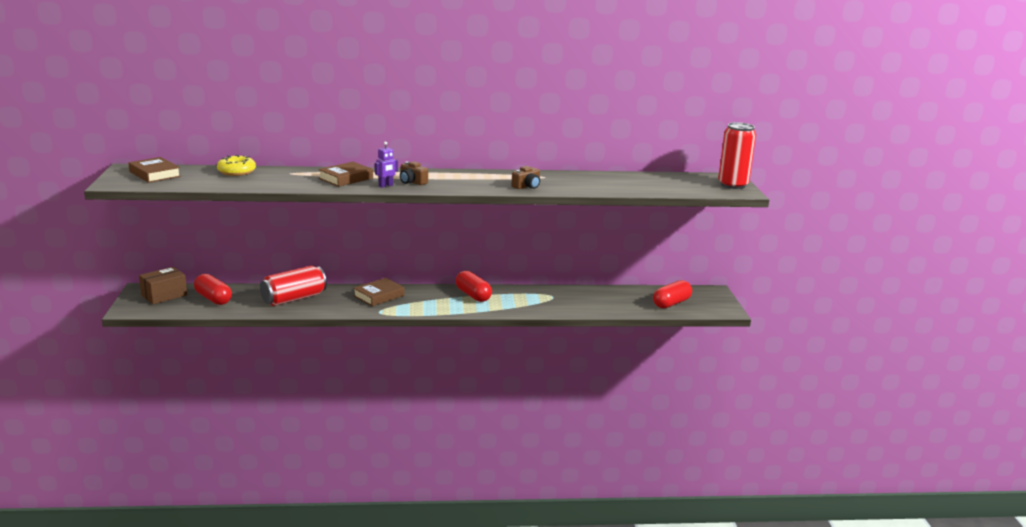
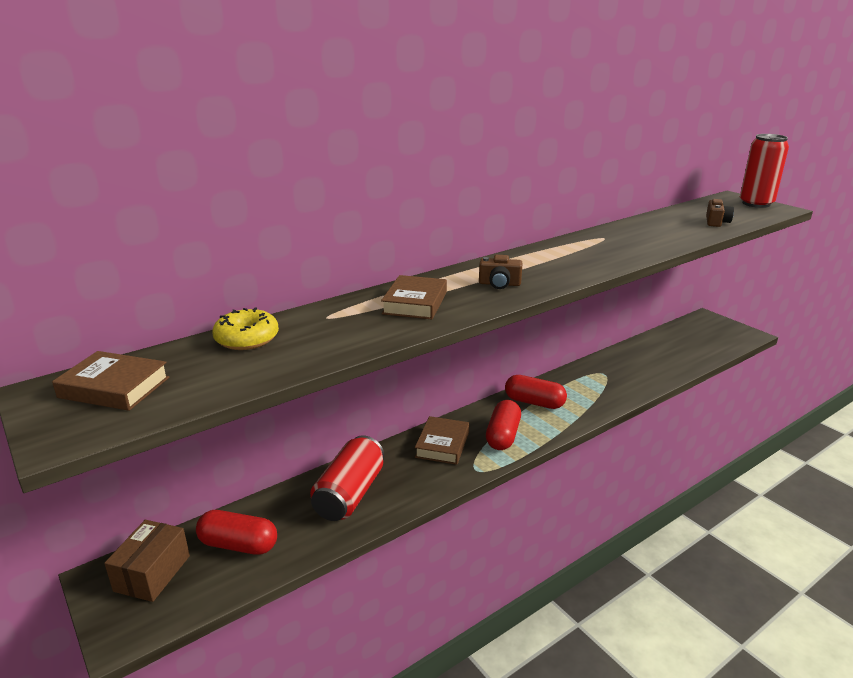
camera: 30 degrees left, 5 degrees up
(386, 186) = (484, 299): purple robot -> none
(527, 186) = (618, 254): brown camera -> brown camera (716, 222)
(671, 303) = (702, 343): red capsule -> red capsule (503, 436)

